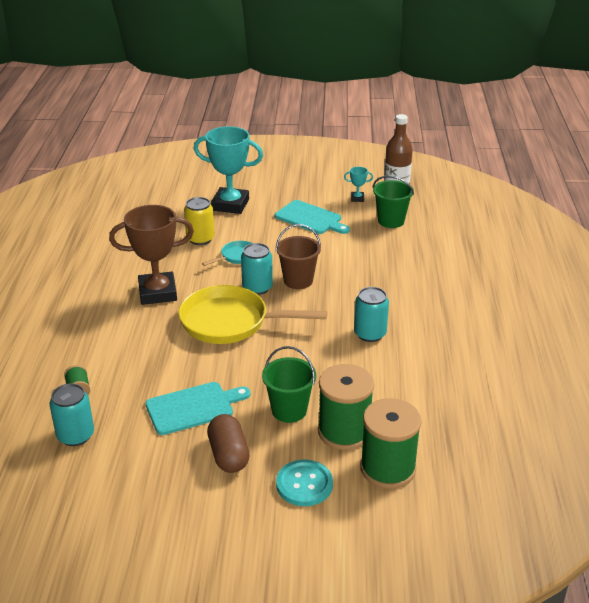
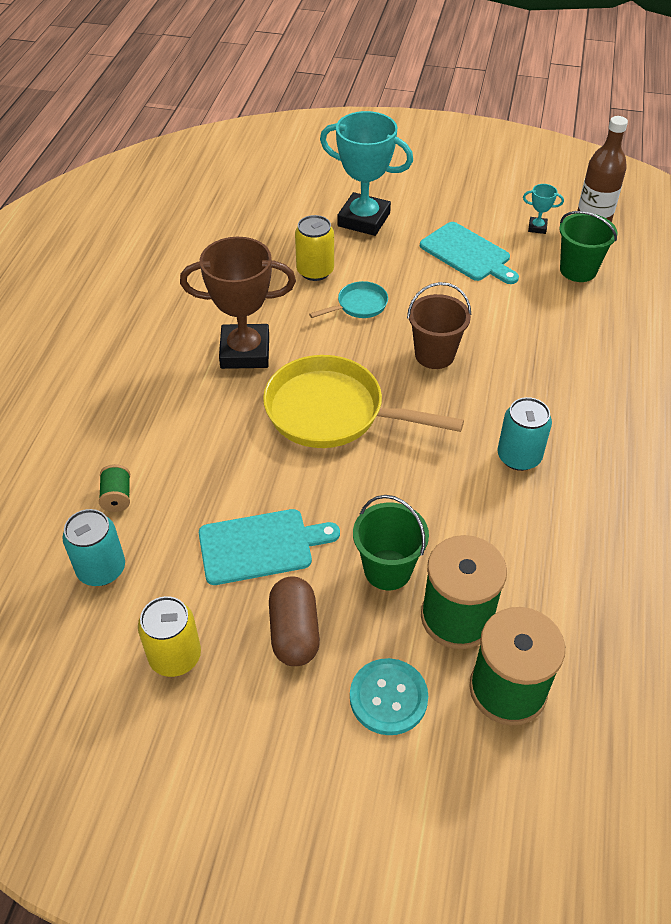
camera: 10 degrees right, 15 degrees up
(143, 480) = (175, 656): none -> yellow can
(257, 288) = (377, 360): turquoise can -> none

